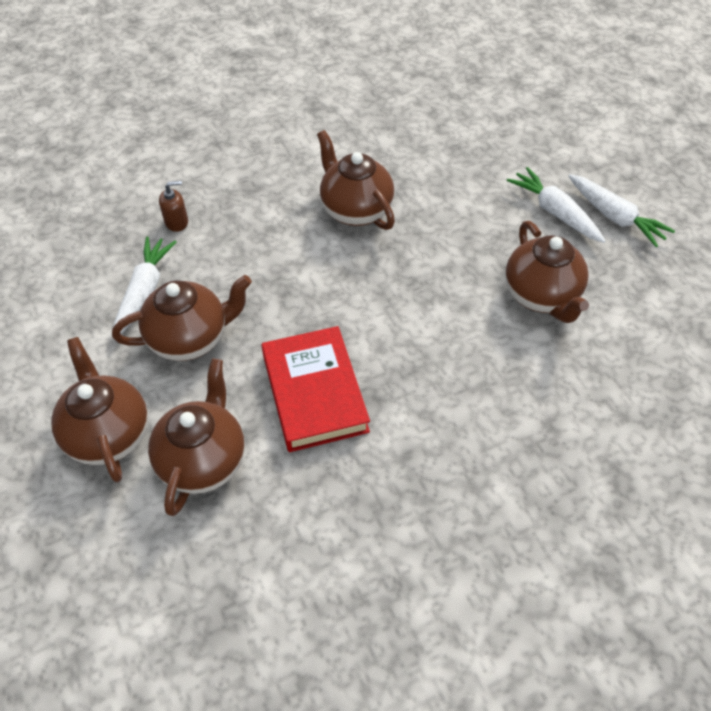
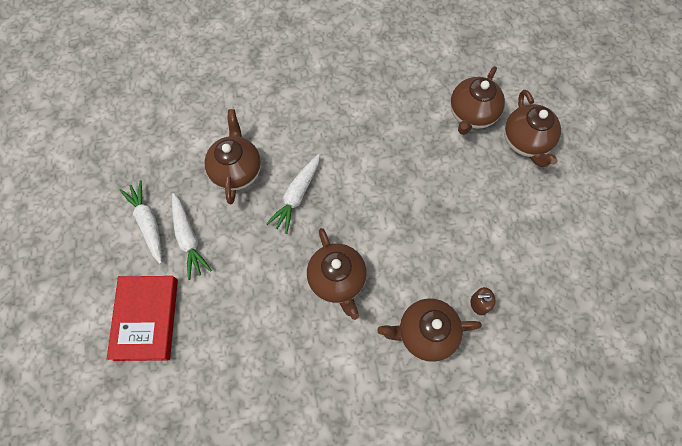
camera: 165 degrees left, 15 degrees up
(144, 291) = (504, 241): white carrot -> white carrot (296, 196)
(190, 338) = (474, 194): brown teapot -> brown teapot (425, 333)
(314, 393) = (402, 139): red book -> red book (146, 319)

